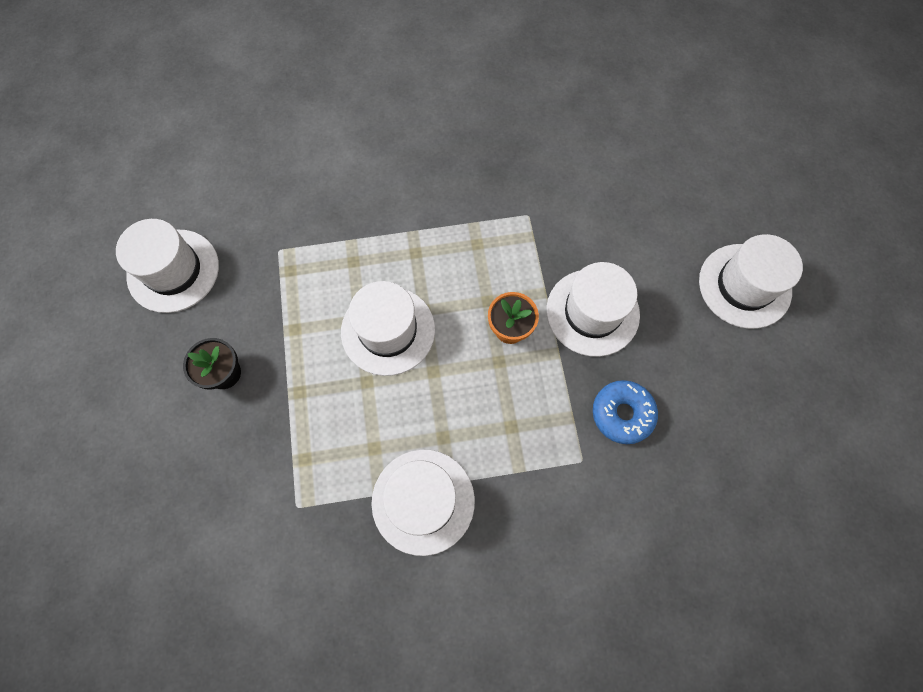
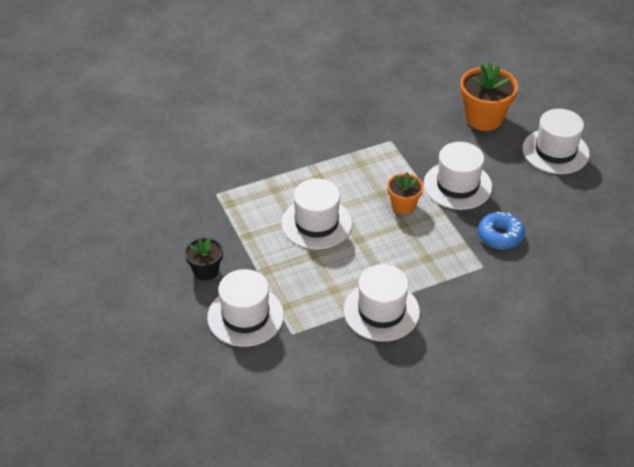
camera: 15 degrees left, 25 degrees down
(173, 270) = (141, 220): white hat -> white hat (245, 316)
(664, 206) = (484, 118): none -> orange flower pot

